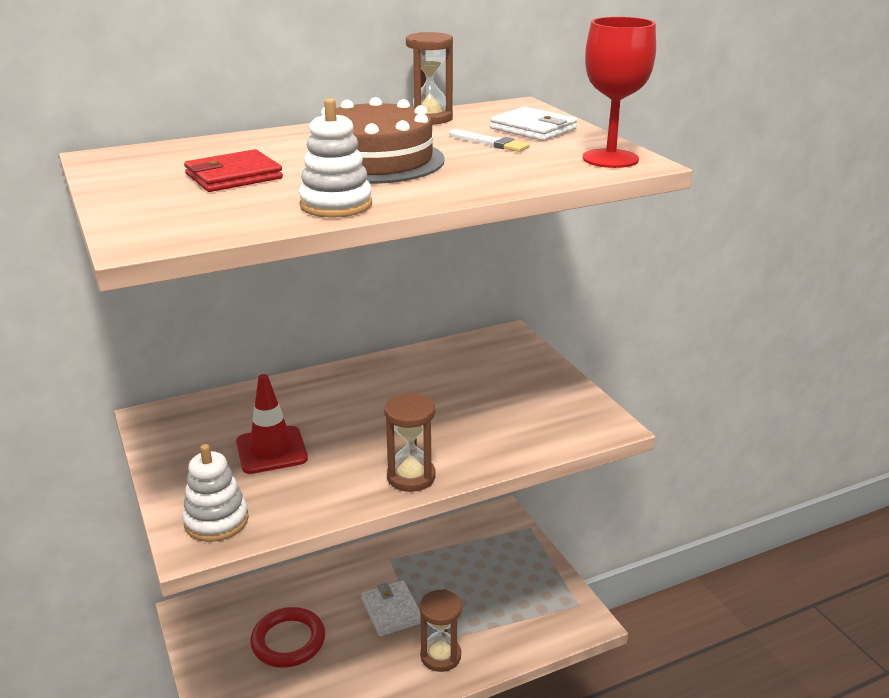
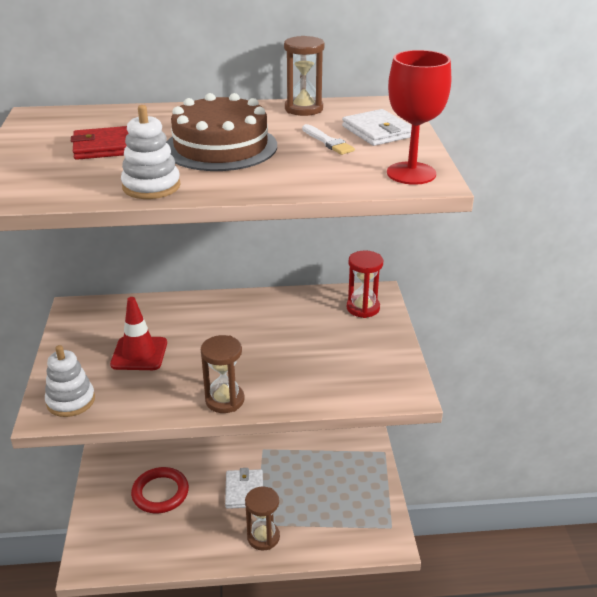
camera: 20 degrees right, 5 degrees up
(503, 352) = (363, 308): none -> red hourglass

